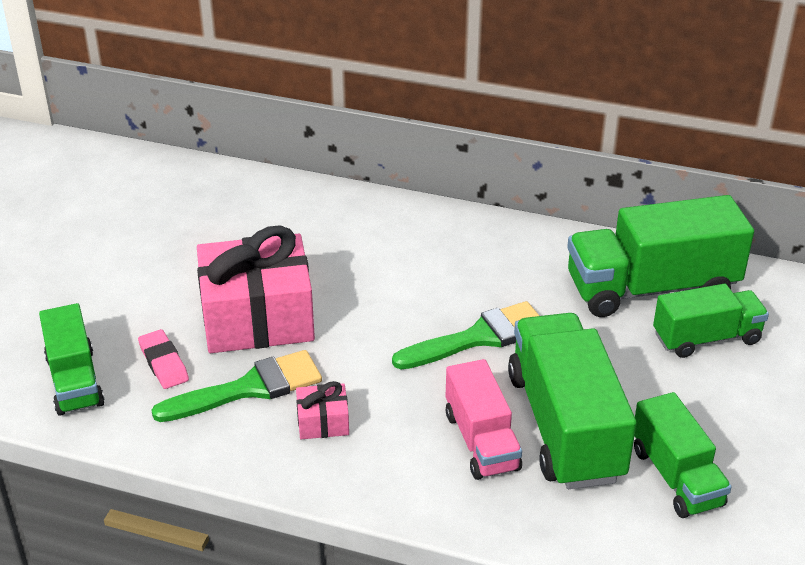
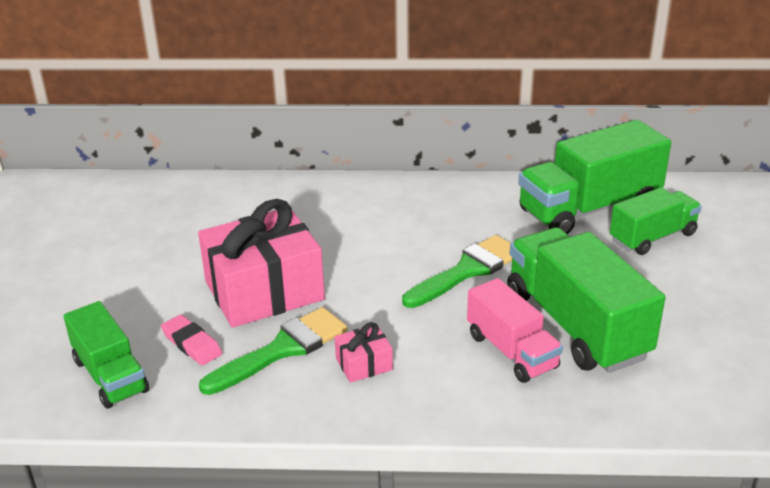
camera: 15 degrees left, 5 degrees down
(676, 477) = (688, 346): green truck -> none

